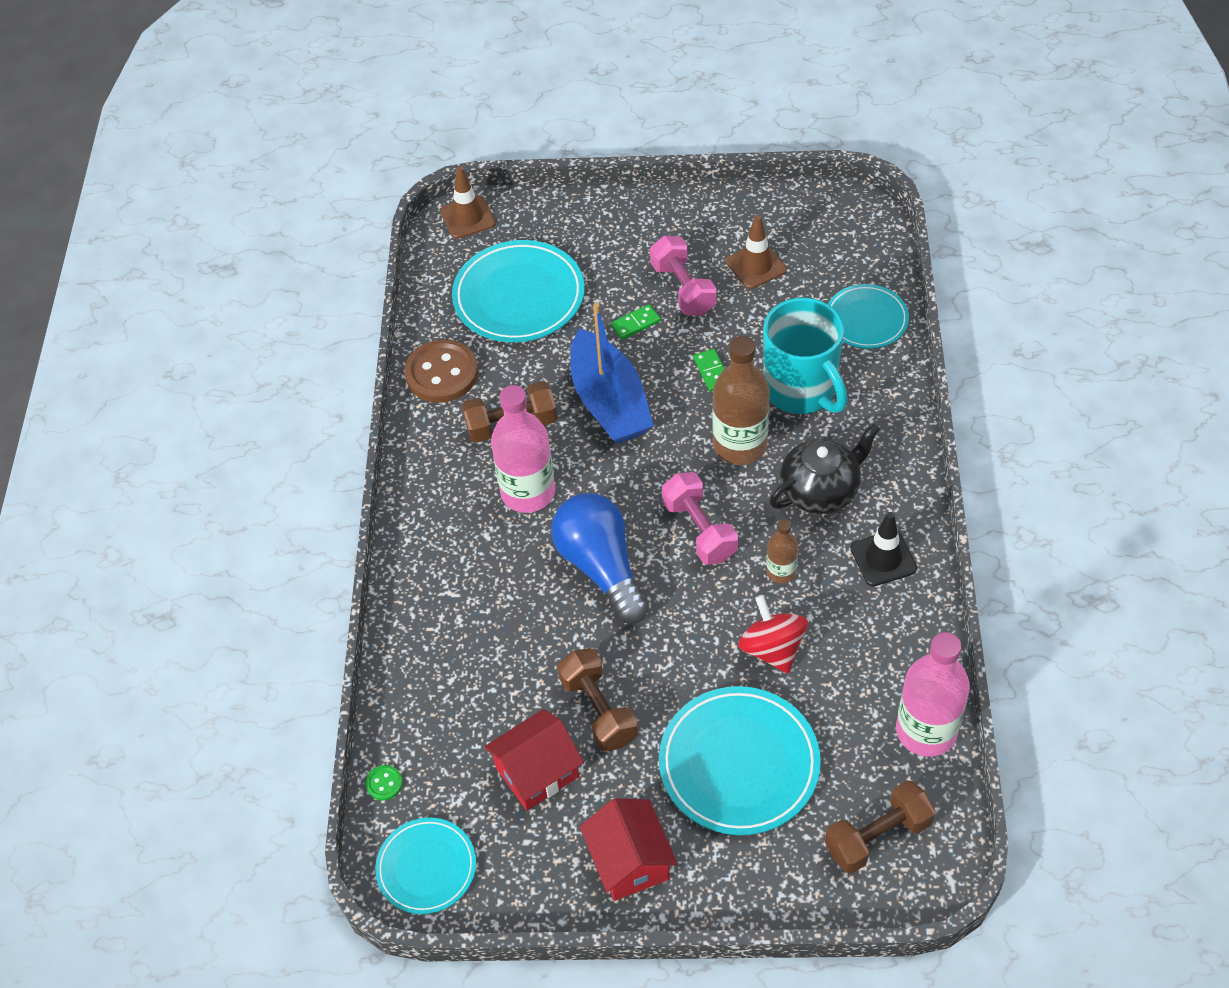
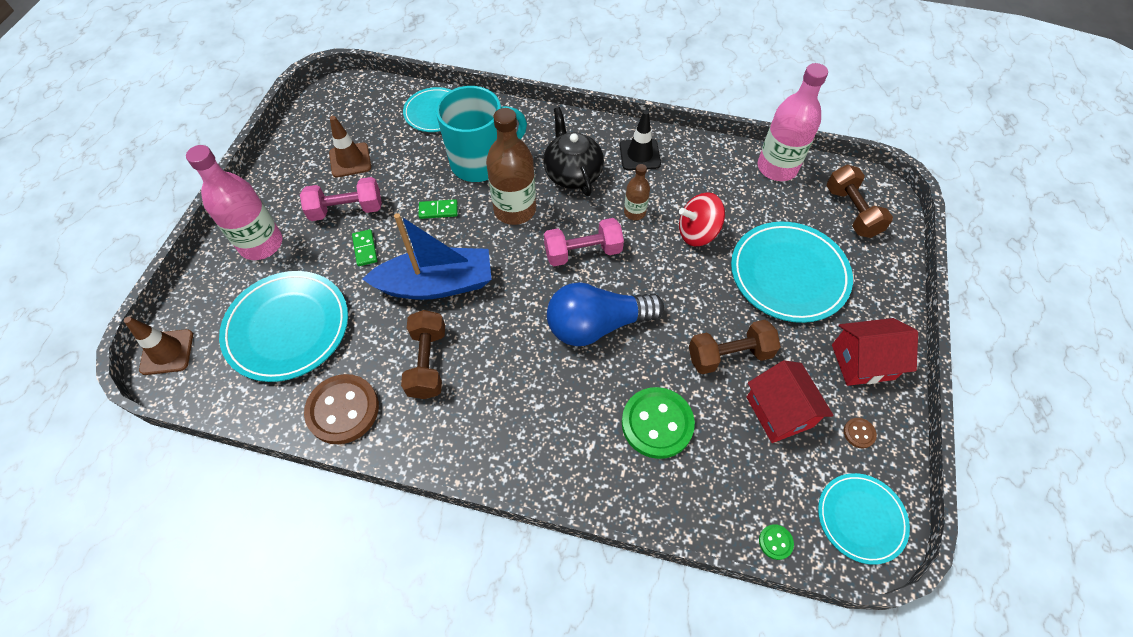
camera: 80 degrees left, 5 degrees up
(492, 650) = (657, 423): none -> green button
(528, 492) = (505, 364): pink bottle -> pink bottle (261, 244)
(530, 861) = (859, 433): none -> brown button

